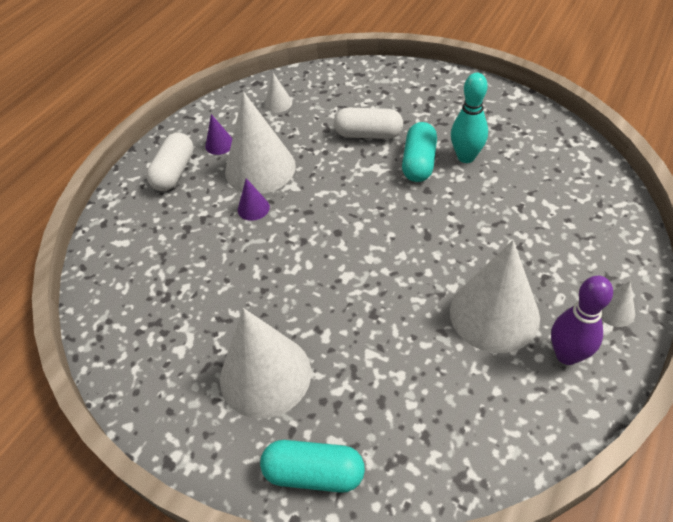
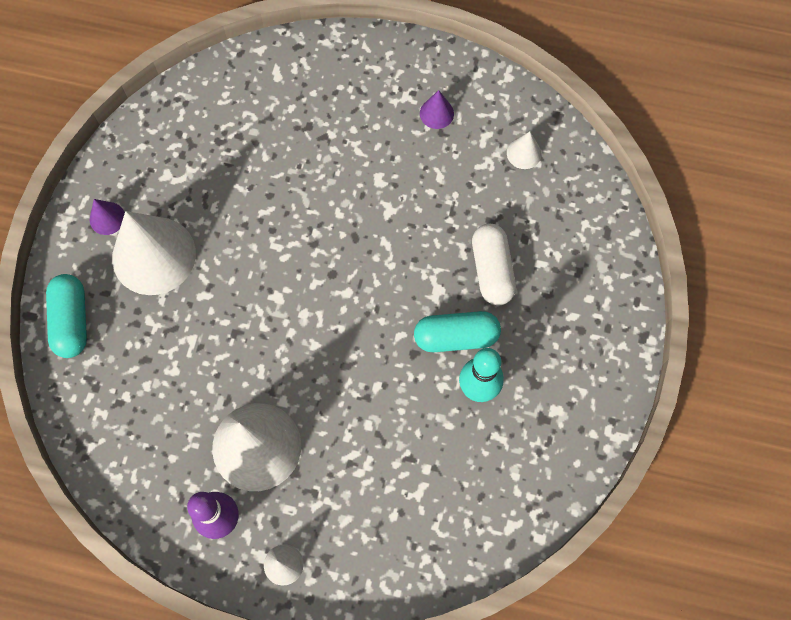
camera: 70 degrees right, 20 degrees up
(174, 172) = (383, 83): white capsule -> none
(253, 208) = (347, 181): purple cone -> purple cone (107, 218)
(260, 168) = (408, 168): white cone -> none

